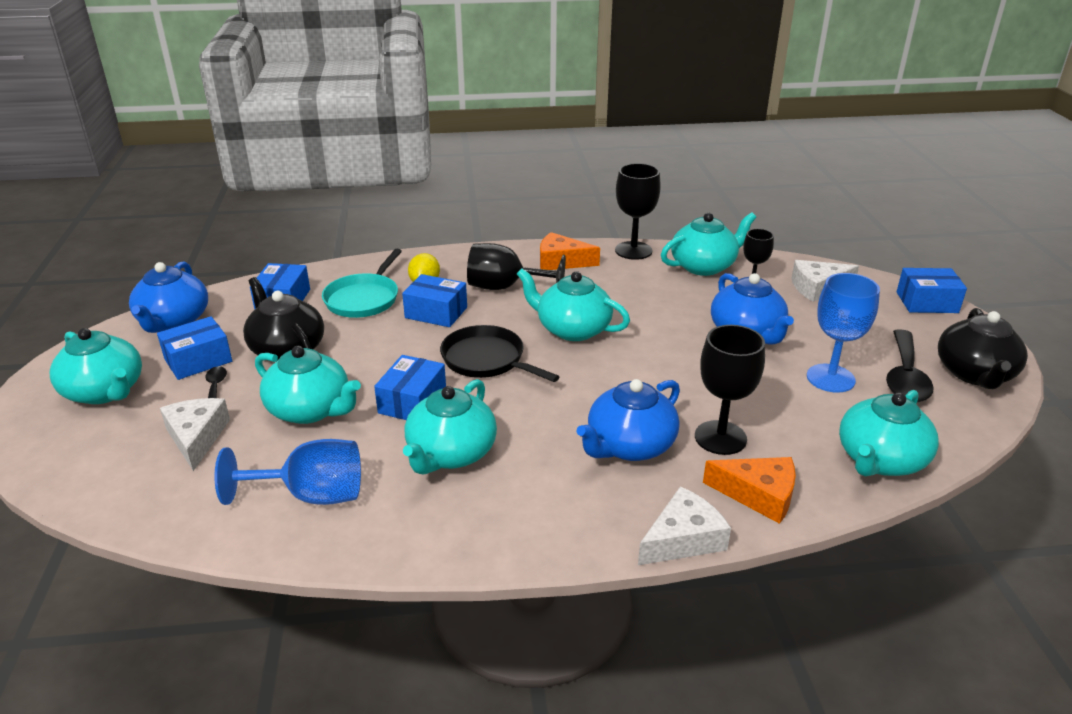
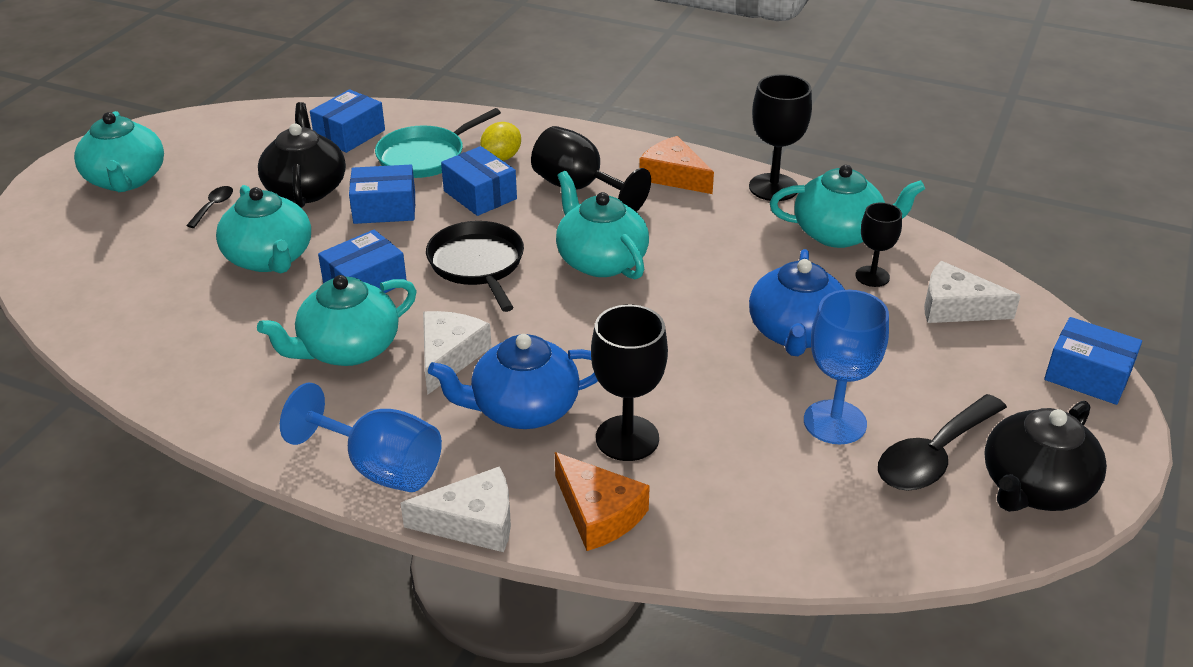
camera: 30 degrees right, 5 degrees up
(173, 321) = (237, 127): blue teapot -> none
(197, 437) = (157, 250): white cheese -> white cheese (449, 356)
(198, 360) = (223, 174): blue box -> blue box (384, 208)
(311, 495) = (196, 341): blue goblet -> blue goblet (380, 467)
(880, 460) = (779, 535): turquoise teapot -> none

